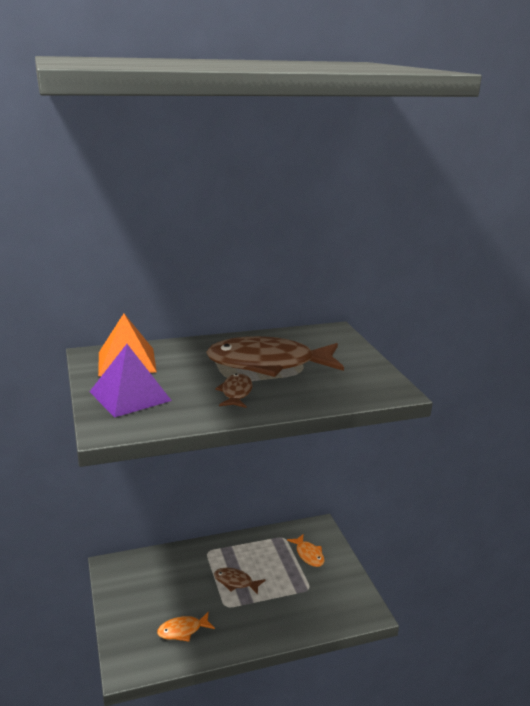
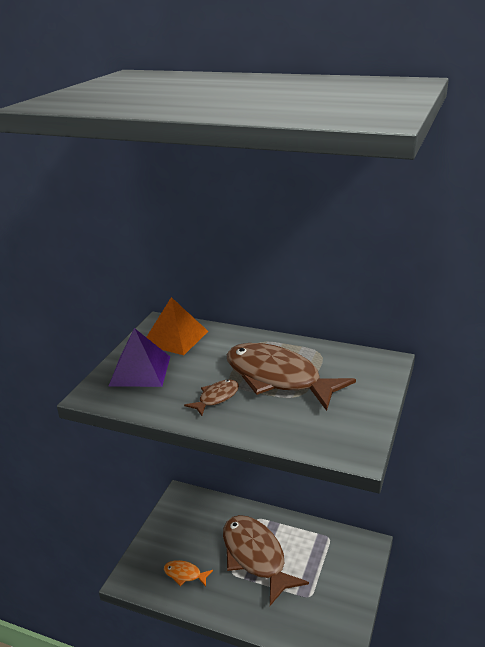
camera: 40 degrees right, 5 degrees up
(235, 582) = (255, 557): brown fish -> brown fish, size x2.27
(308, 555) = (337, 565): orange fish -> none

